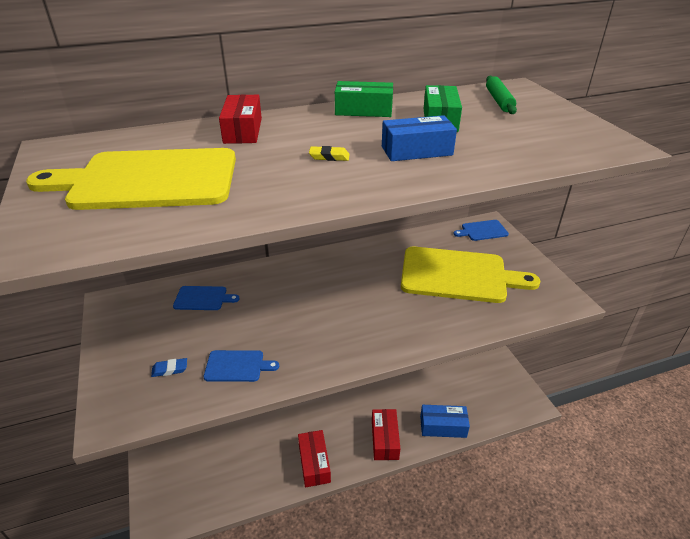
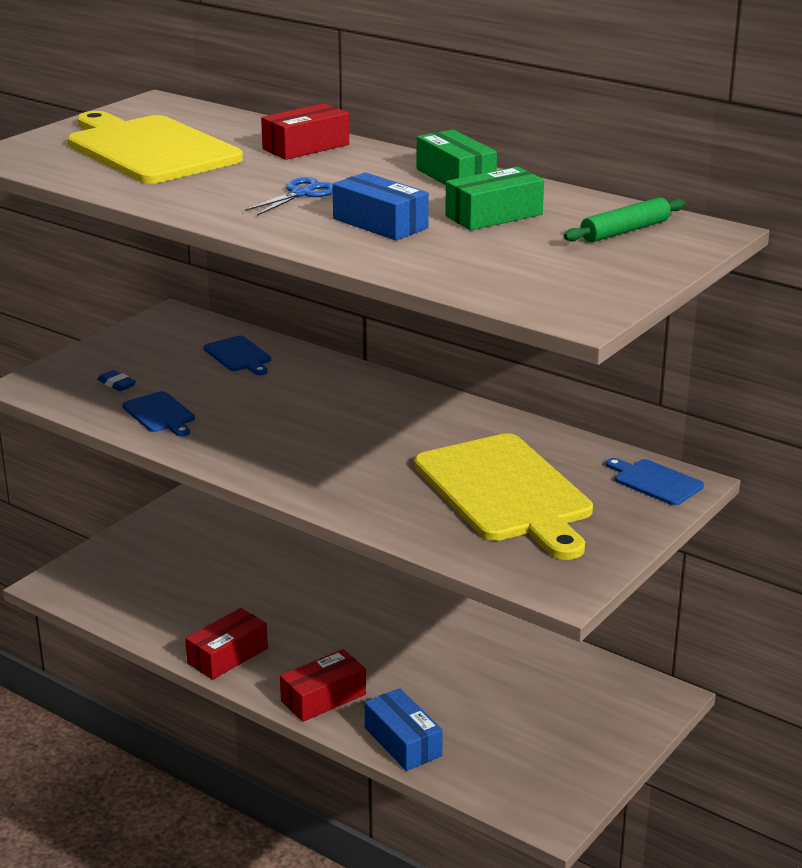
camera: 55 degrees right, 10 degrees down
(329, 157) = (301, 194): yellow eraser -> blue scissors

